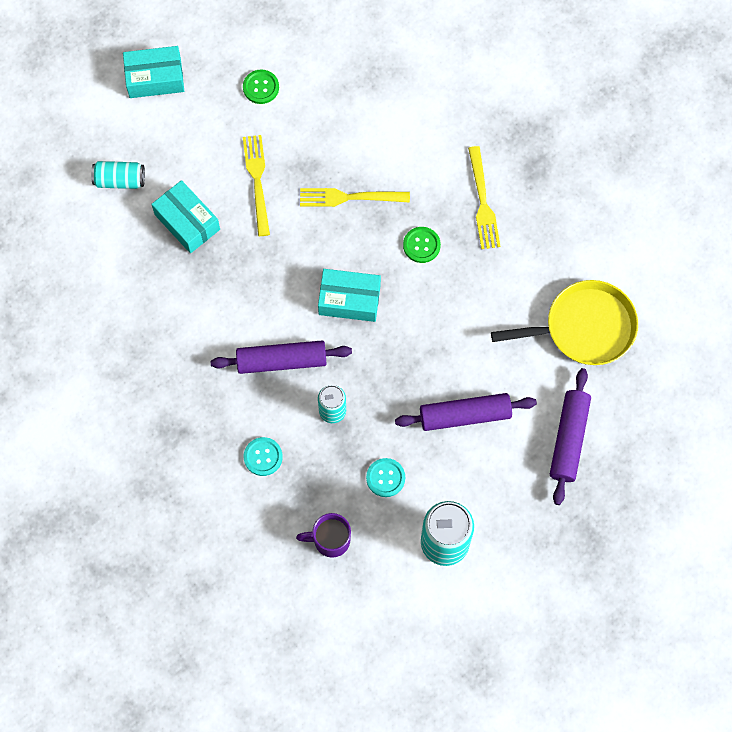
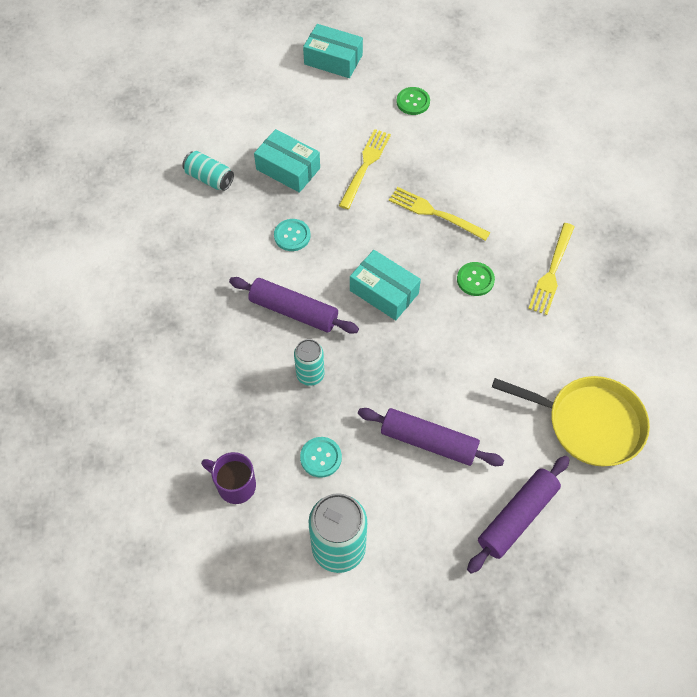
camera: 30 degrees right, 10 degrees down
(120, 180) = (256, 115): turquoise can -> turquoise can (209, 178)
(187, 222) = (288, 169): turquoise box -> turquoise box turned 45 degrees counterclockwise
(263, 457) = (224, 381): turquoise button -> turquoise button (292, 236)

